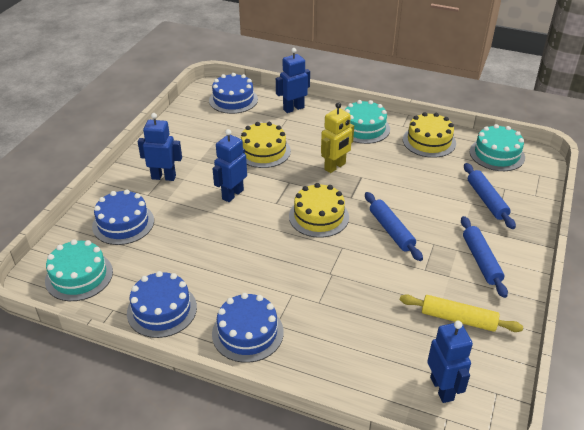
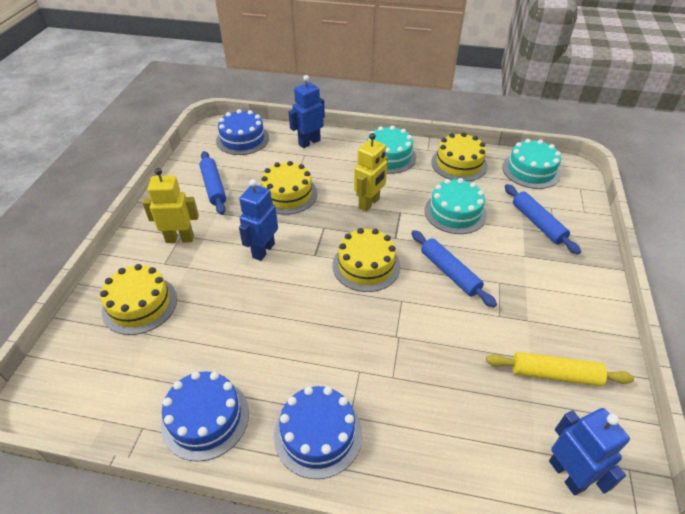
camera: 10 degrees left, 5 degrees up
(79, 276) = (93, 385): turquoise cake -> turquoise cake (455, 212)
(123, 223) = (140, 304): blue cake -> yellow cake
(164, 177) = (180, 239): blue robot -> yellow robot
(481, 260) = (555, 296): blue rolling pin -> blue rolling pin (214, 187)

